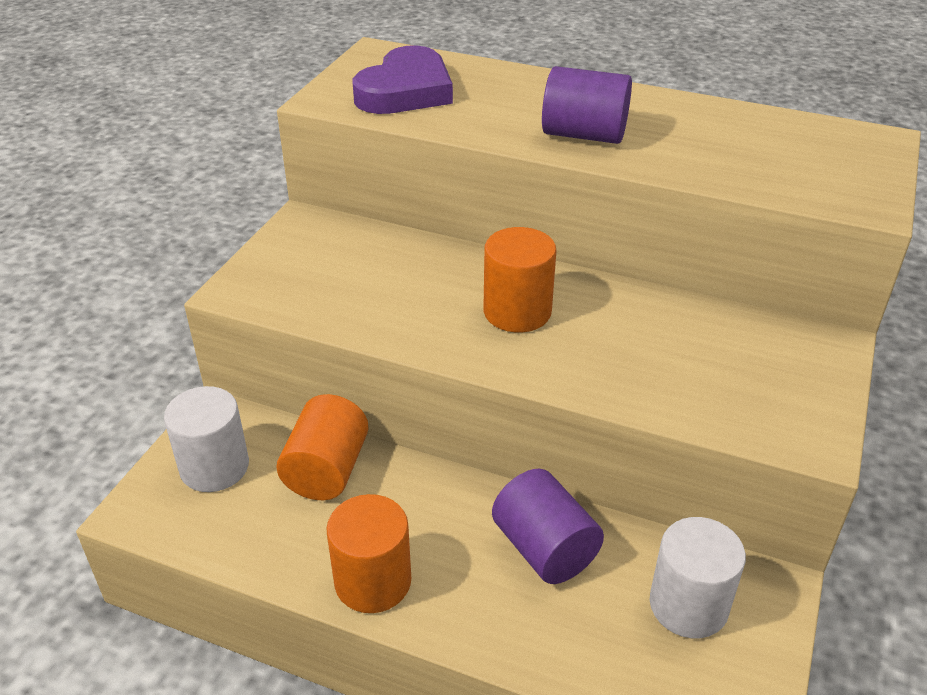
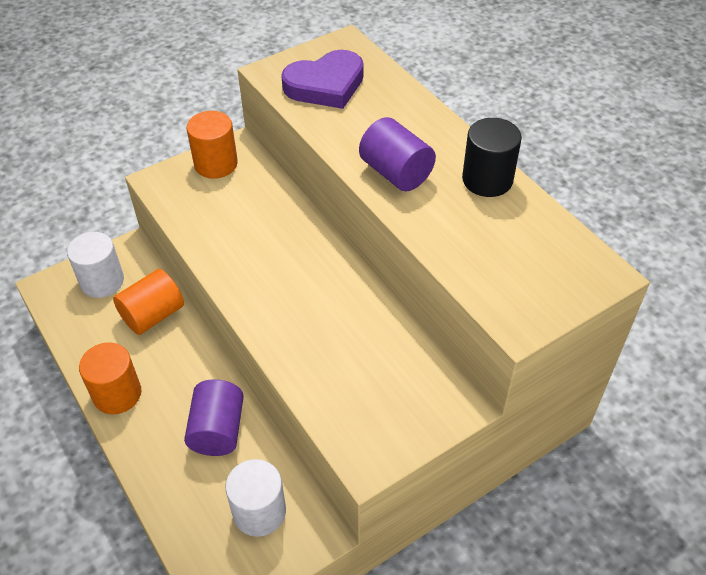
camera: 35 degrees right, 10 degrees up
(517, 312) = (291, 275): orange cylinder -> orange cylinder (216, 164)
(679, 109) = (487, 180): none -> black cylinder

